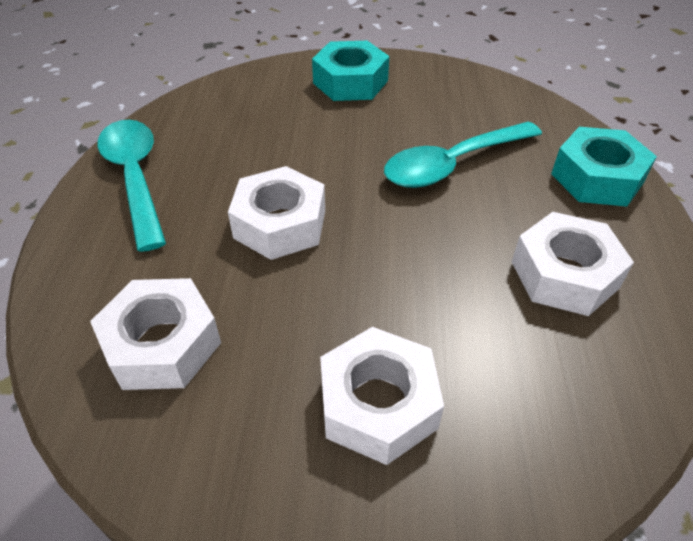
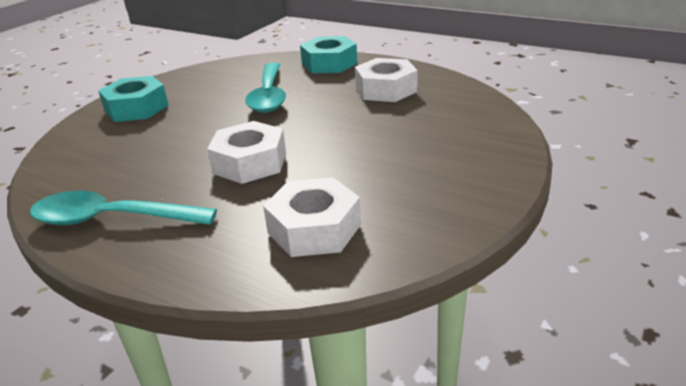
camera: 60 degrees left, 15 degrees down
(378, 404) = (426, 159): white nut -> none

